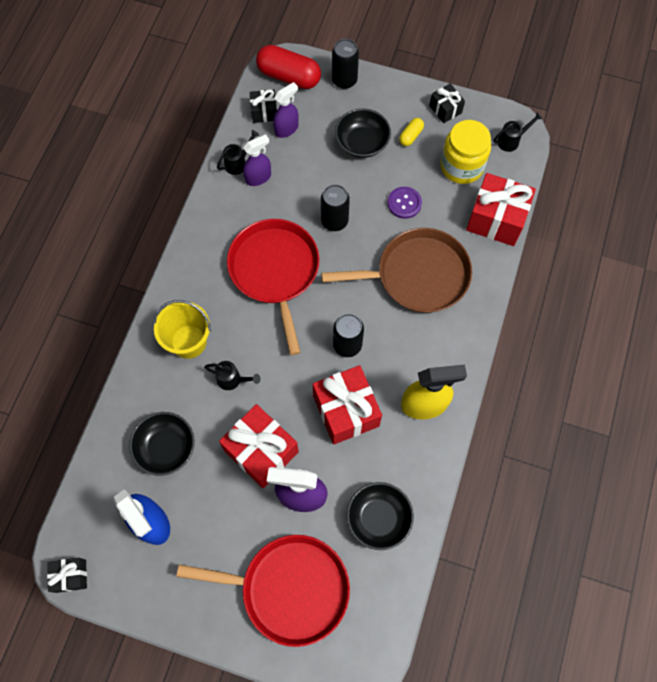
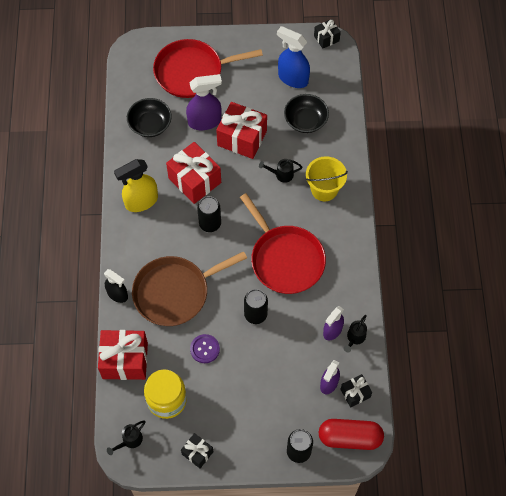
camera: 160 degrees right, 5 degrees down
(362, 142) = (259, 393): black bowl -> none
(411, 136) = (219, 414): yellow capsule -> none
(485, 295) = (117, 294): none -> black spray bottle

